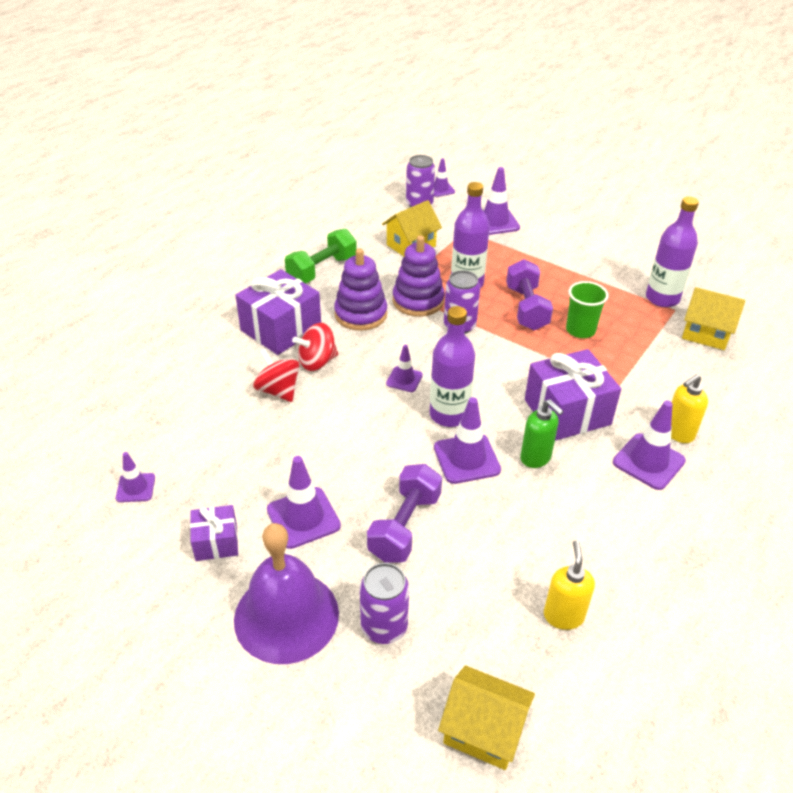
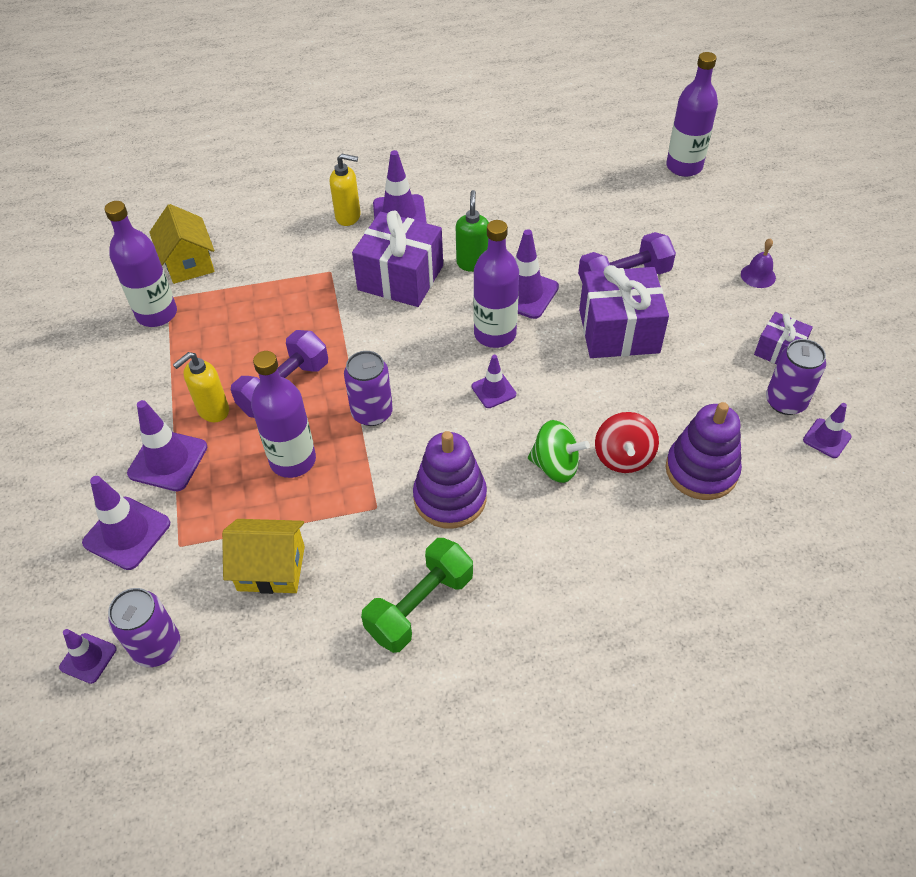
camera: 135 degrees left, 10 degrees up
(281, 329) = (554, 538): purple gift -> purple gift (619, 331)
(286, 616) = (758, 275): purple bell -> purple bell, size x0.40
(303, 518) = (695, 328): purple traffic cone -> purple traffic cone (168, 460)
(317, 362) = (555, 466): red spinning top -> green spinning top
(322, 270) = (420, 606): green dumbbell -> green dumbbell turned 45 degrees counterclockwise
(384, 627) = (696, 235): purple can -> purple can (785, 401)
(418, 301) = (371, 473): purple stacking toy -> purple stacking toy (701, 470)
(483, 730) = (684, 167): yellow house -> purple bottle
(563, 616) = (578, 180): yellow soap dispenser -> yellow soap dispenser (213, 410)
(580, 330) = (276, 333): green cup -> none

